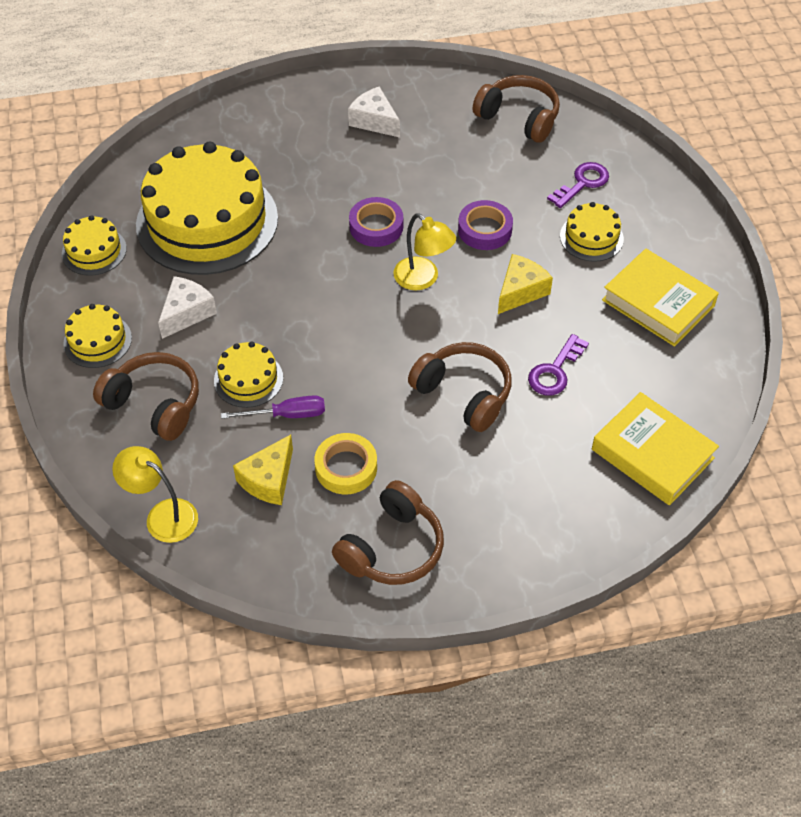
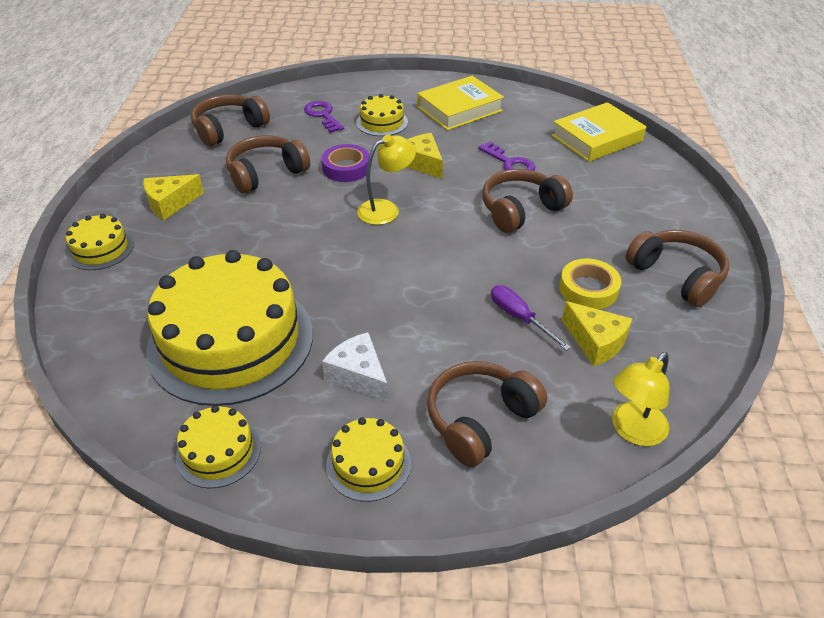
camera: 75 degrees left, 10 degrees down
(248, 379) = (467, 339): yellow cake -> yellow cake (100, 249)
(287, 415) = (519, 318): purple screwdriver -> purple screwdriver turned 45 degrees counterclockwise
(374, 121) = (170, 204): white cheese -> yellow cheese
(376, 226) = (308, 225): purple tape -> none
(449, 171) = (266, 173): none -> brown headphones

